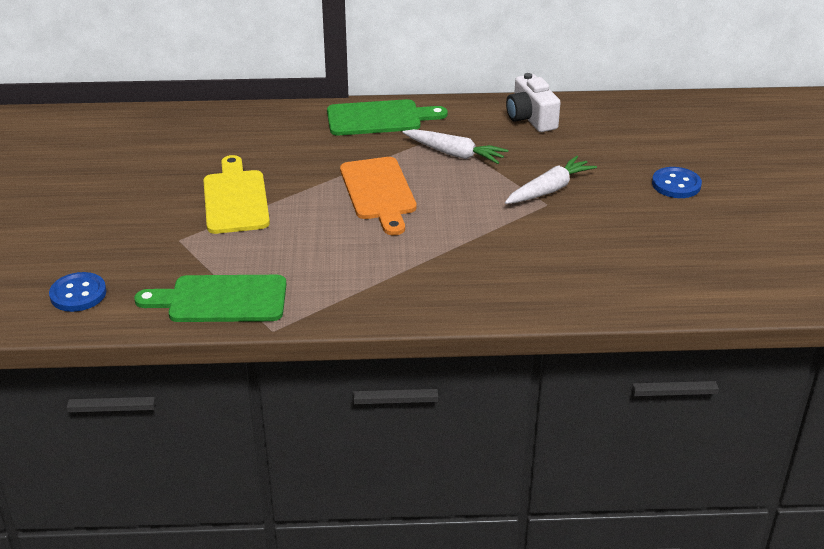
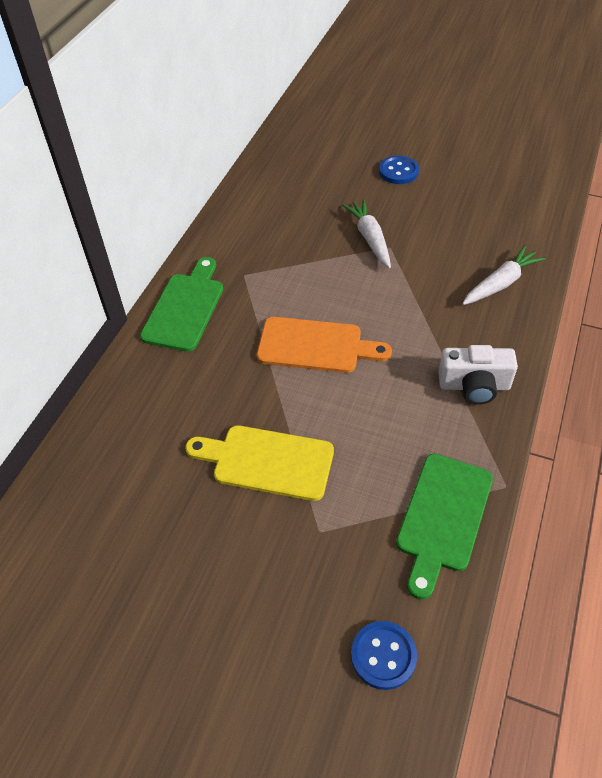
camera: 65 degrees left, 15 degrees up
(454, 154) = (281, 276): white carrot -> white carrot (500, 283)
(530, 118) = (253, 212): white camera -> white camera (474, 386)

